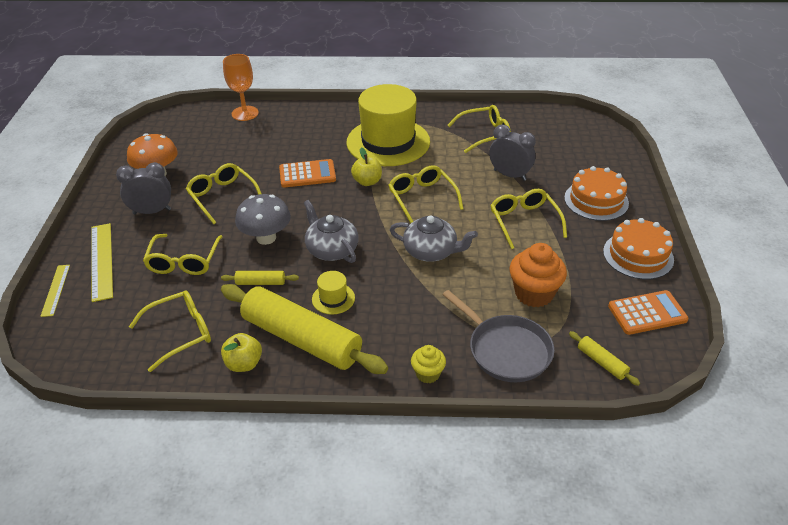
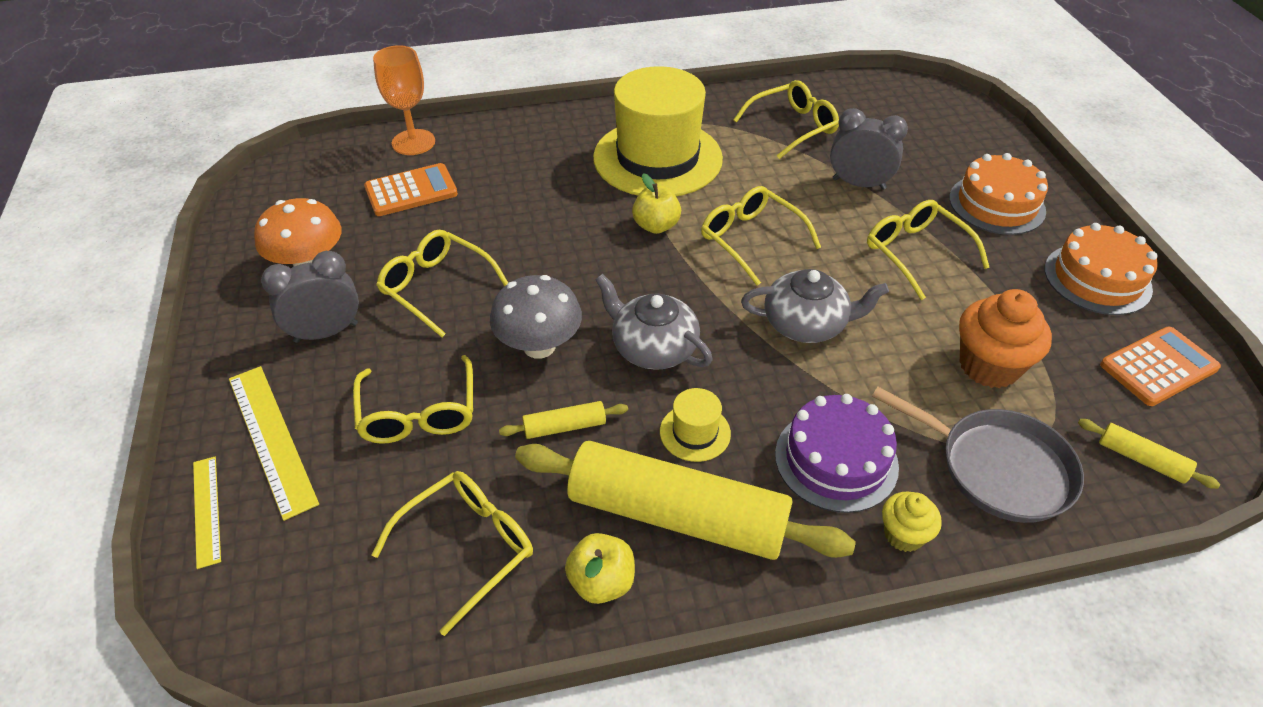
camera: 15 degrees left, 5 degrees up
(307, 174) = (557, 228): orange calculator -> orange calculator (411, 191)
(409, 328) = (836, 460): none -> purple cake

